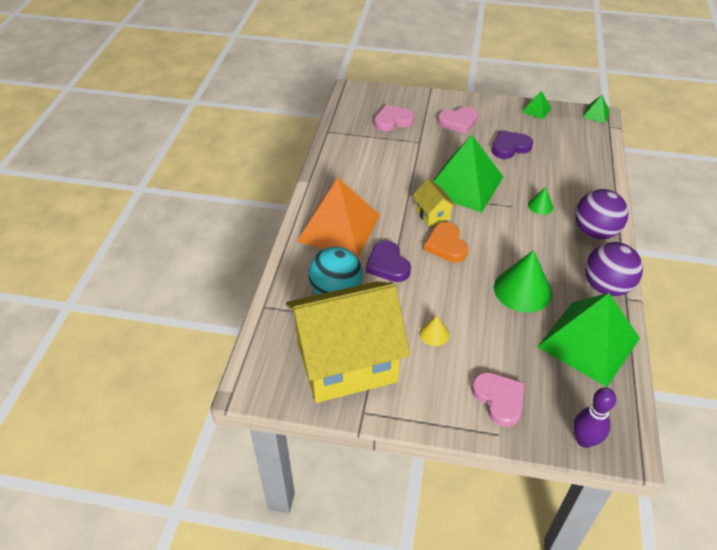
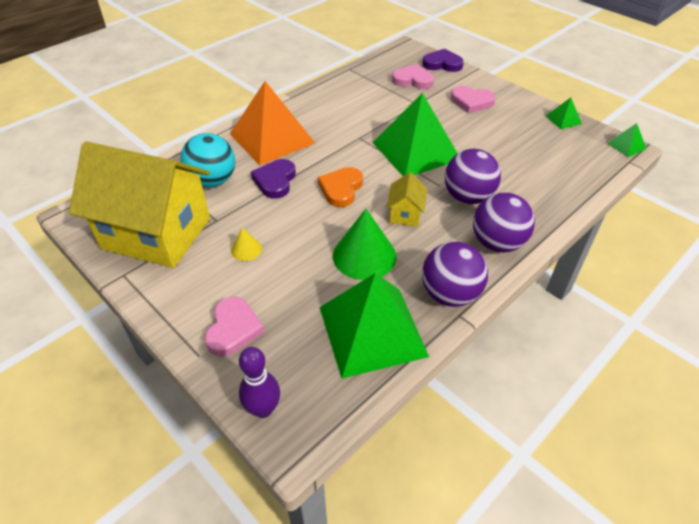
camera: 35 degrees right, 0 degrees up
(432, 214) = (359, 161): yellow house -> yellow house (405, 214)
(510, 147) = (497, 139): purple heart -> purple heart (442, 64)
(540, 206) = (468, 197): green cone -> purple ball

